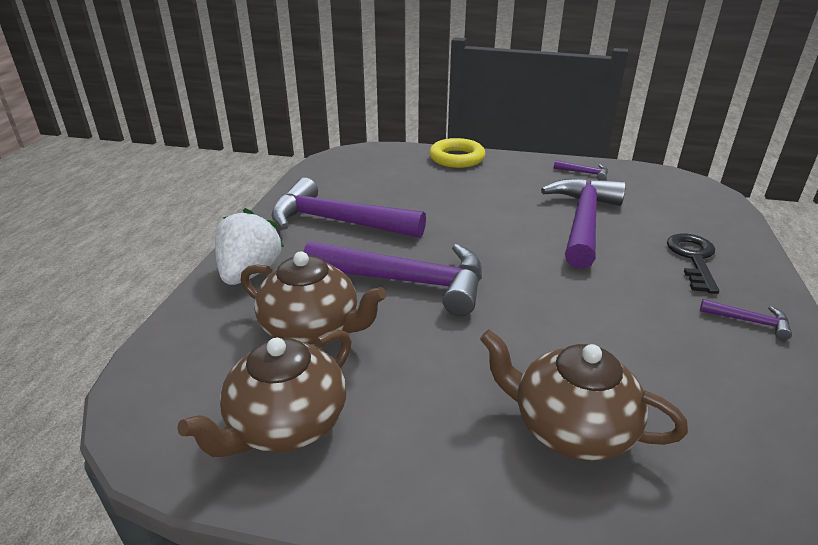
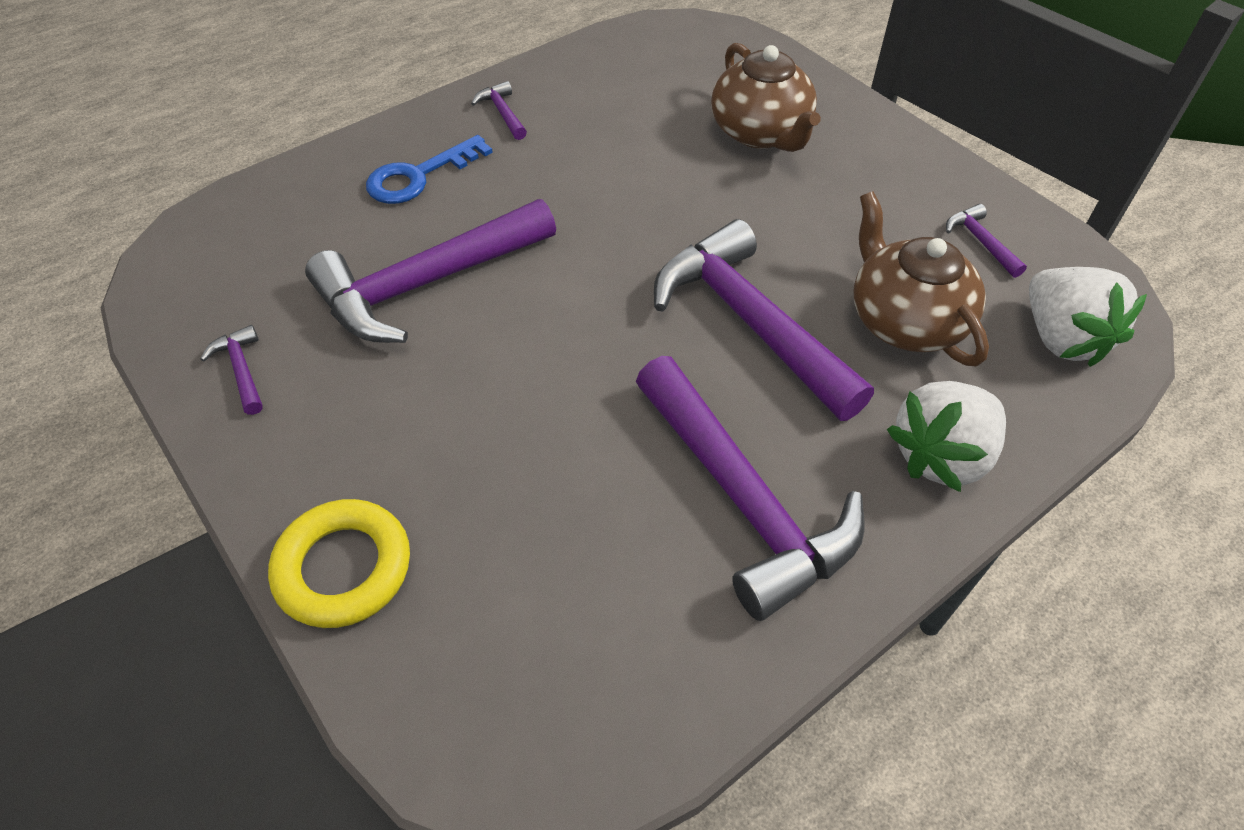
camera: 140 degrees left, 20 degrees up
(187, 373) = (1061, 338): none -> white strawberry
(286, 424) = (980, 242): brown teapot -> purple hammer
(693, 258) = (419, 176): black key -> blue key

